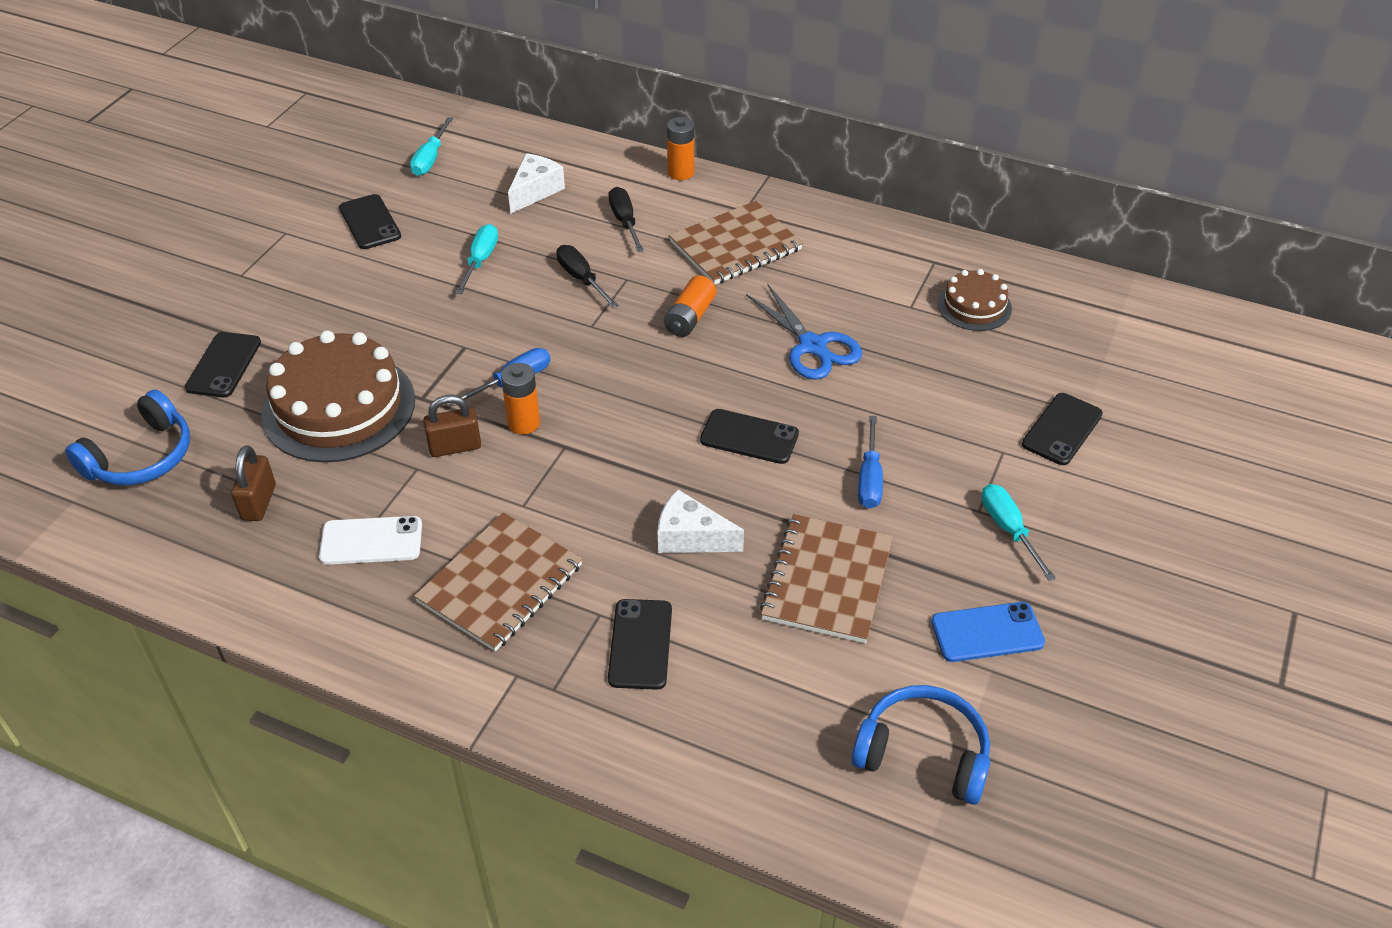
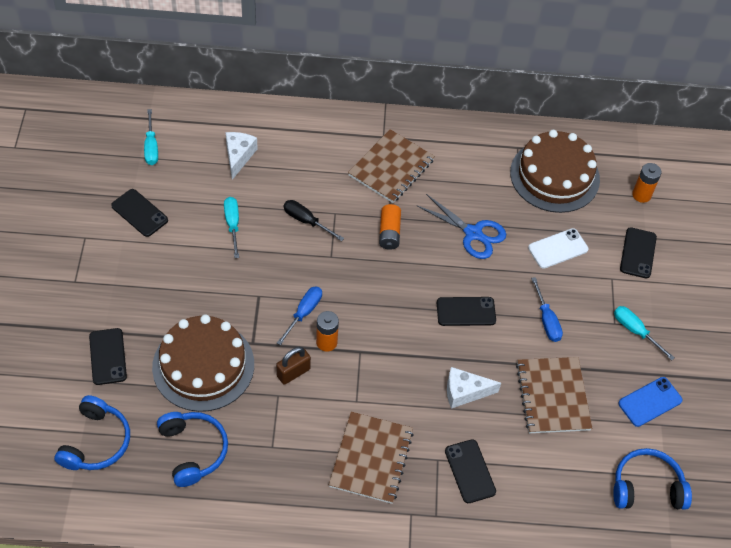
camera: 25 degrees left, 10 degrees up
(259, 502) = (193, 450): brown padlock -> blue headphones
(371, 541) = (279, 455): white phone -> white phone (558, 248)
(625, 221) = (311, 166): black screwdriver -> none
(680, 172) = (327, 115): orange battery -> orange battery (641, 195)
(974, 306) = (554, 176): brown cake -> brown cake, size x1.90

